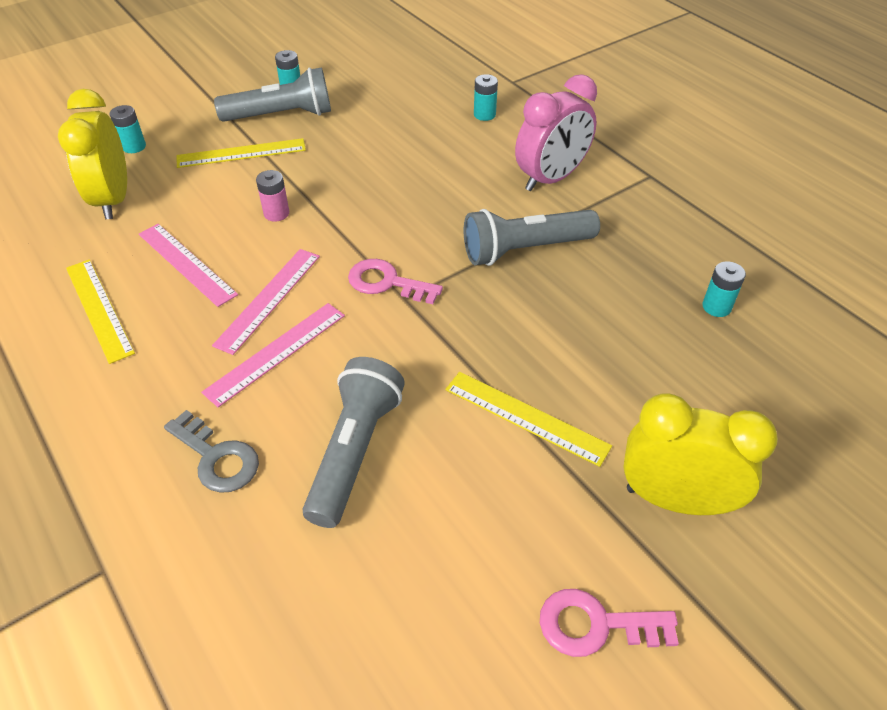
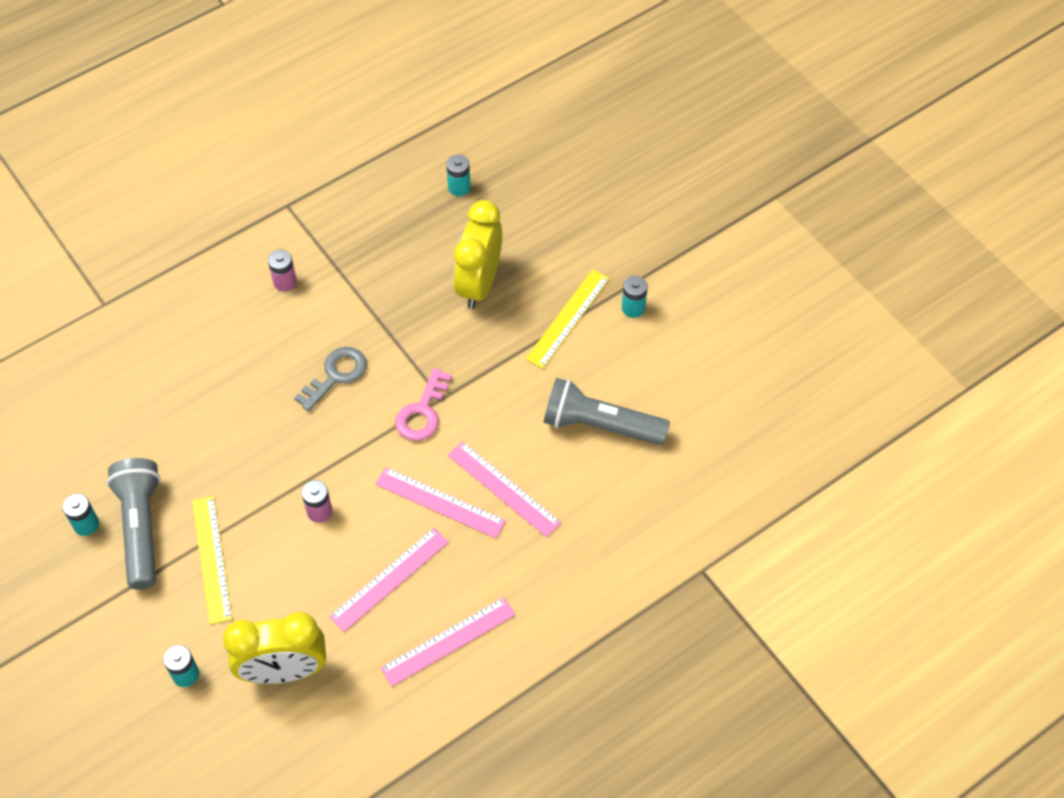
camera: 90 degrees left, 10 degrees up
(98, 309) = (448, 641): yellow ruler -> pink ruler
(217, 457) = (608, 515): grey key -> grey key (336, 375)
(484, 115) = (167, 332): turquoise battery -> turquoise battery (633, 308)
(525, 249) = (385, 308): grey flashlight -> none
(551, 179) = (285, 282): pink clock -> pink battery
(596, 625) = (720, 292): pink key -> none
(675, 500) = (633, 241): yellow clock -> yellow clock (479, 284)

